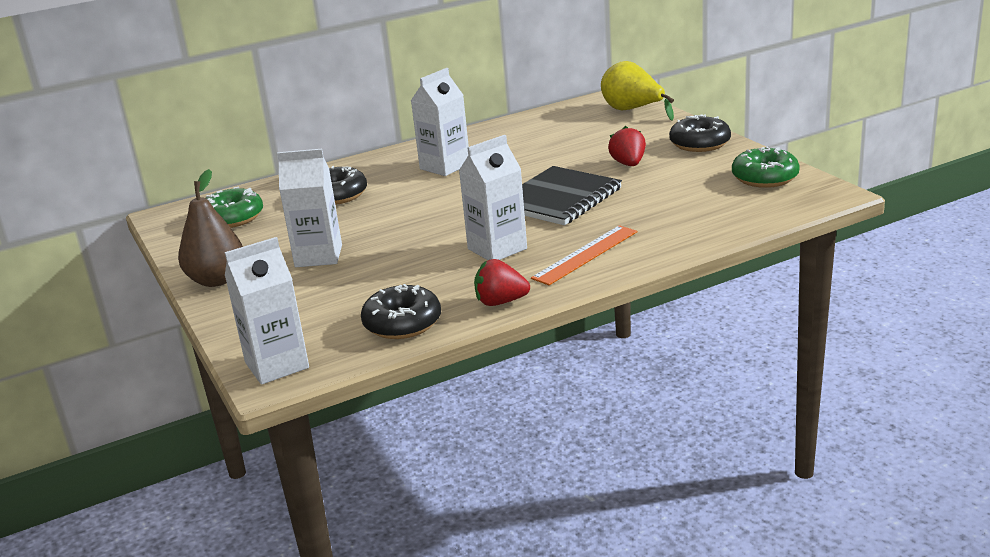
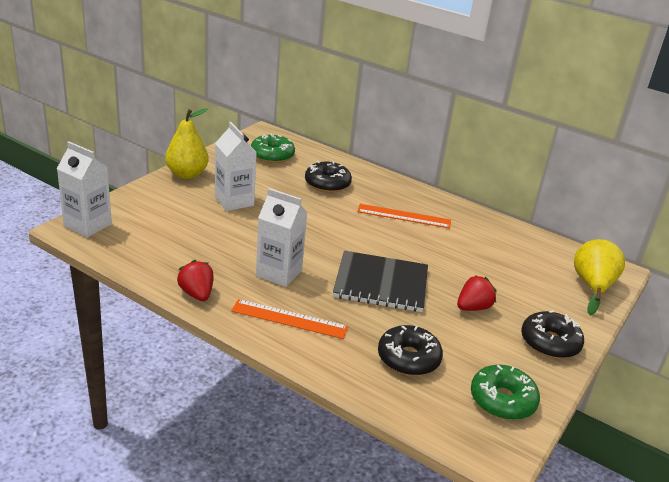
camera: 55 degrees right, 5 degrees up
(217, 280) = (187, 174): brown pear -> yellow pear
(402, 323) = (153, 259): black donut -> black donut (408, 358)
(445, 166) = (404, 216): white carton -> orange ruler

